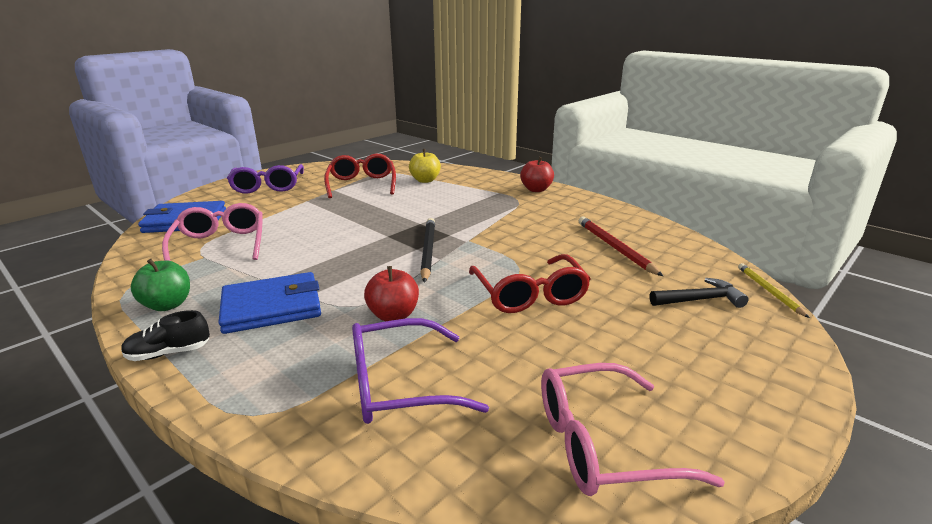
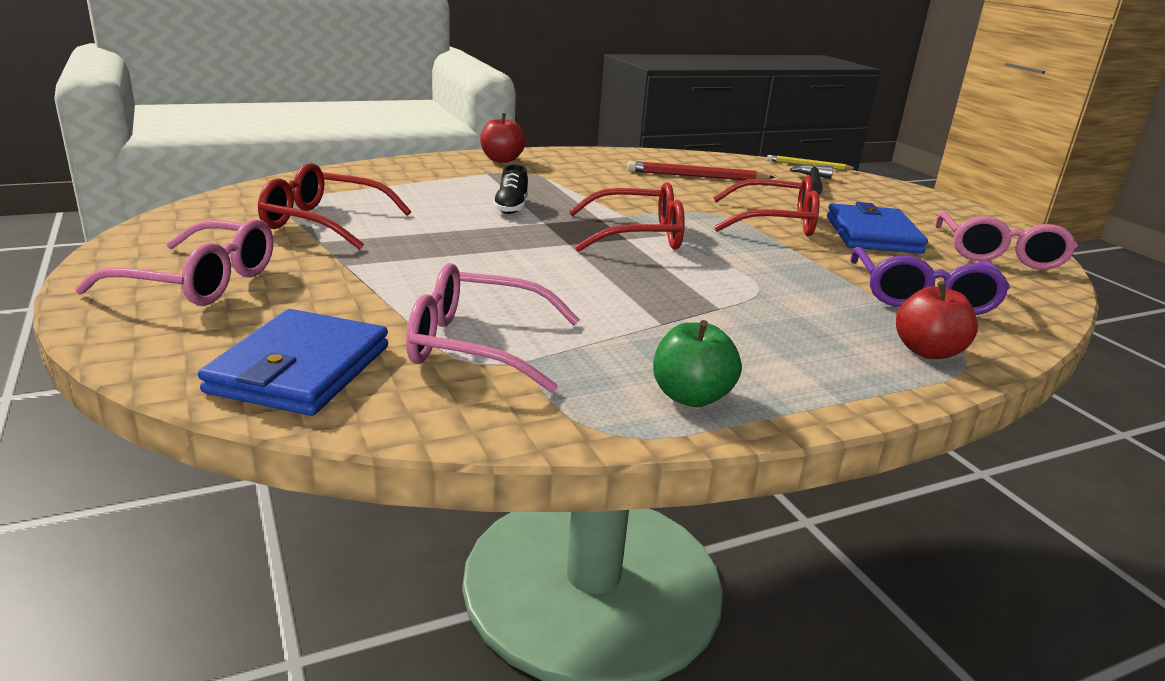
camera: 70 degrees left, 0 degrees up
(169, 353) = (835, 399): black shoe -> black shoe (511, 208)
(268, 186) = (199, 282): purple glasses -> pink glasses
(272, 307) = (738, 330): blue wallet -> blue wallet (872, 234)
(393, 315) = (790, 277): red apple -> red apple (927, 351)
(425, 180) = (375, 190): yellow apple -> none
(428, 251) = (637, 235): black pencil -> red glasses

